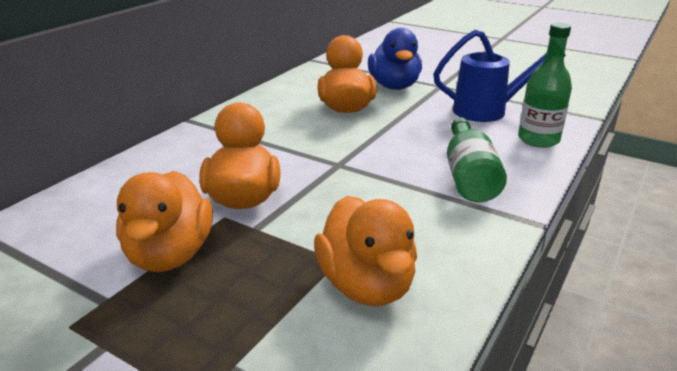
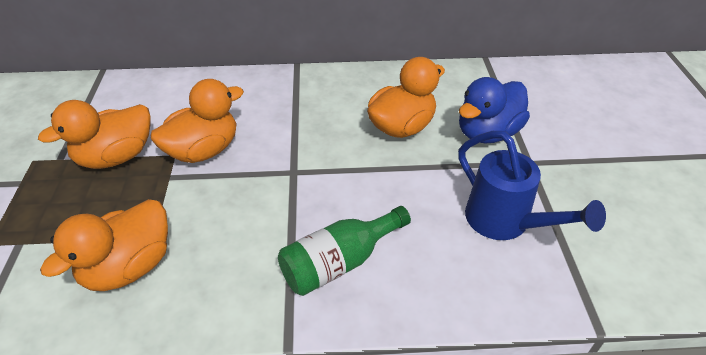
camera: 55 degrees right, 15 degrees up
(538, 140) = (473, 289): green bottle -> none

